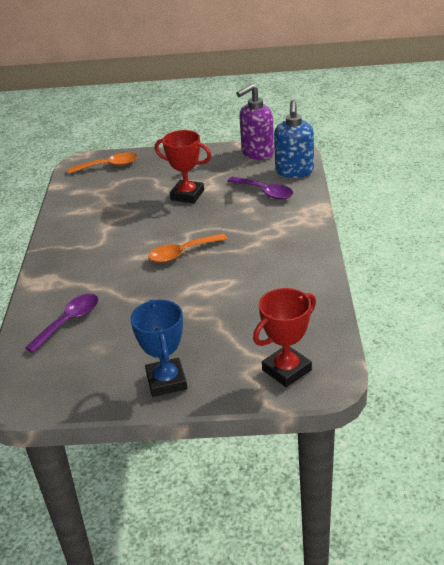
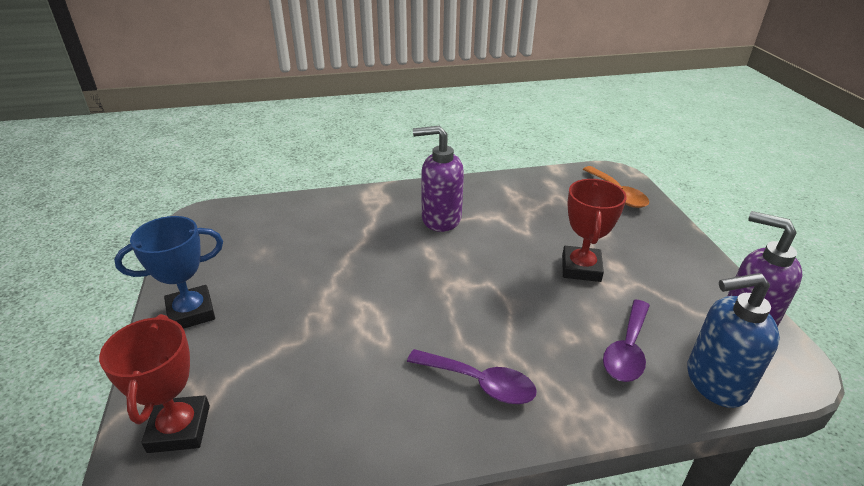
camera: 75 degrees right, 0 degrees up
(69, 321) = (307, 225): purple spoon -> purple spoon (479, 383)
(98, 248) = (440, 219): none -> purple soap dispenser
(182, 253) = (442, 285): orange spoon -> none
(286, 370) = (179, 428): red trophy -> red trophy turned 45 degrees clockwise

